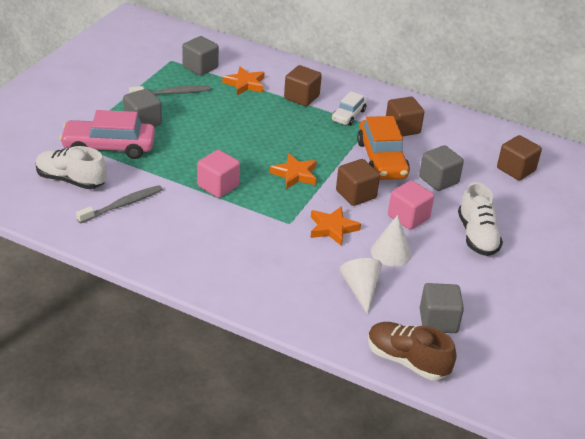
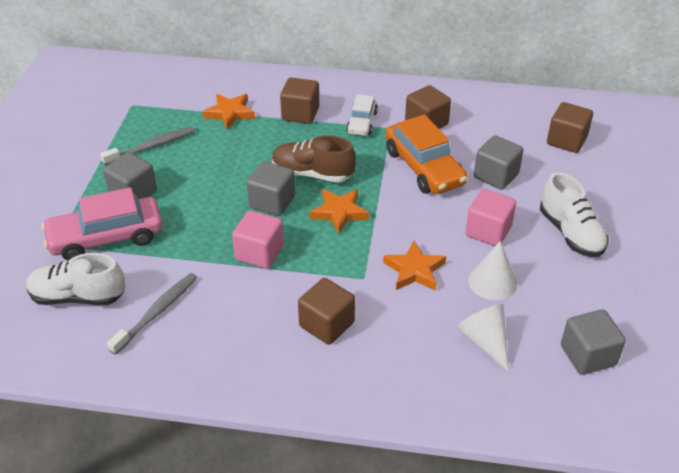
camera: 15 degrees left, 5 degrees up
(200, 67) = (169, 105): grey cube -> grey cube (272, 202)
(356, 194) = (418, 219): brown cube -> brown cube (326, 324)
(407, 361) = (582, 421): brown shoe -> brown shoe (312, 174)

